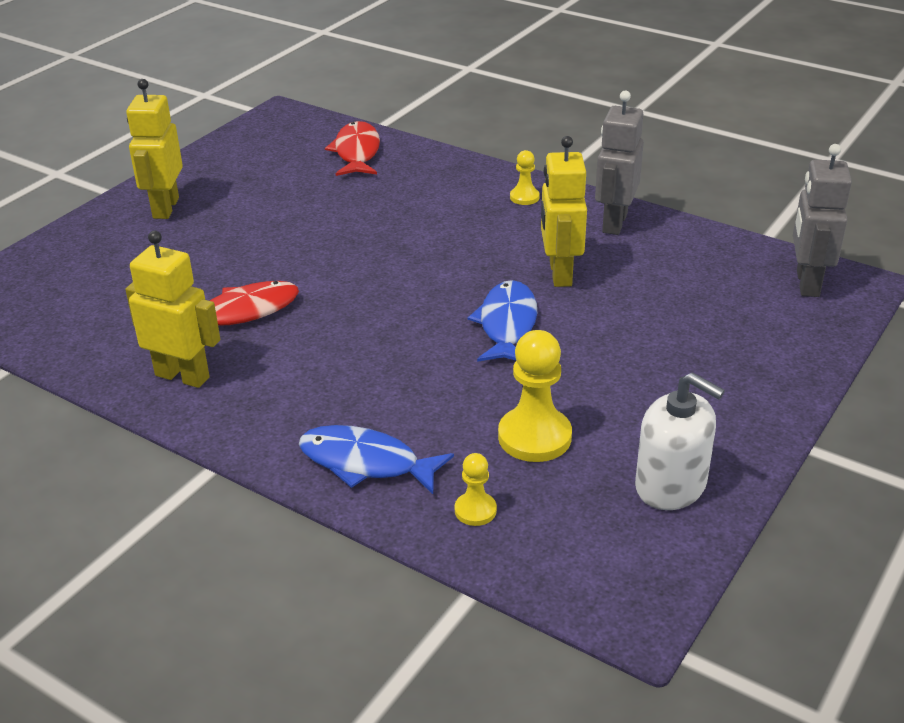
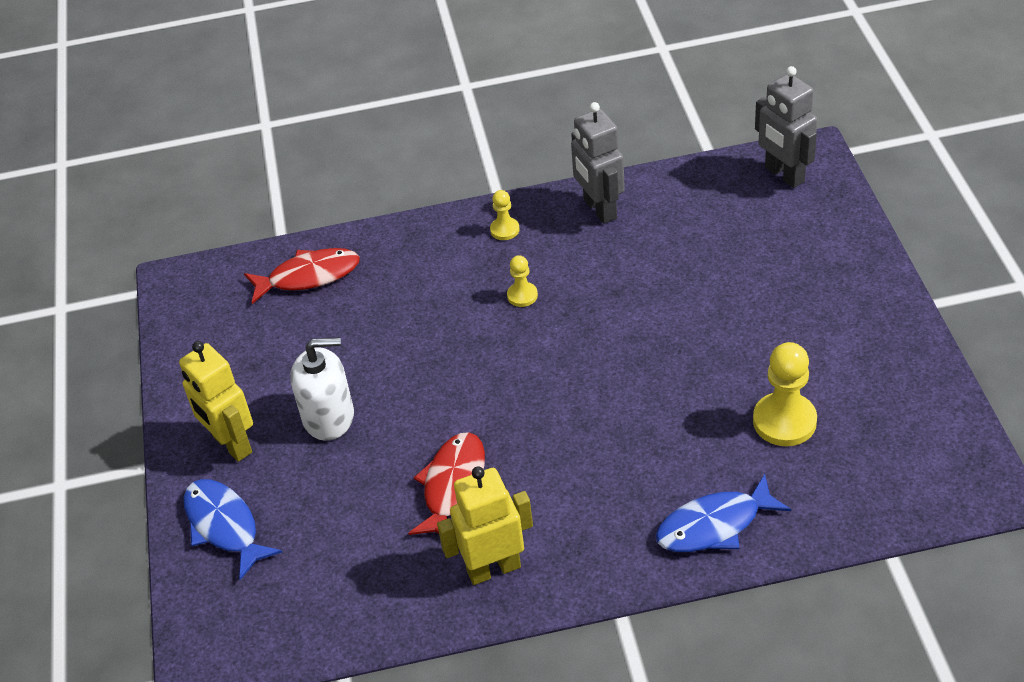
camera: 40 degrees left, 10 degrees up
(357, 152) = (308, 276): red fish -> red fish turned 120 degrees clockwise
(475, 510) = (823, 500): yellow pawn -> yellow pawn (522, 295)
(507, 325) = (649, 350): blue fish -> blue fish (224, 526)
(559, 274) = (624, 281): yellow robot -> none
(671, 485) = (900, 391): white soap dispenser -> white soap dispenser (329, 417)

